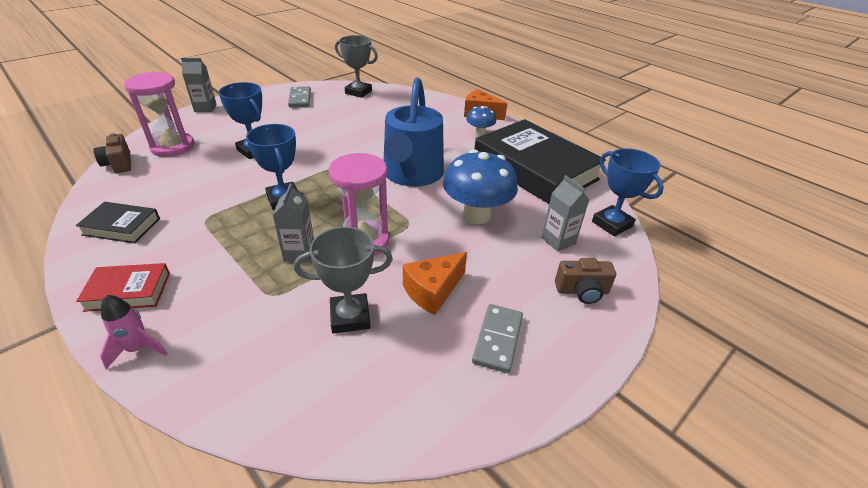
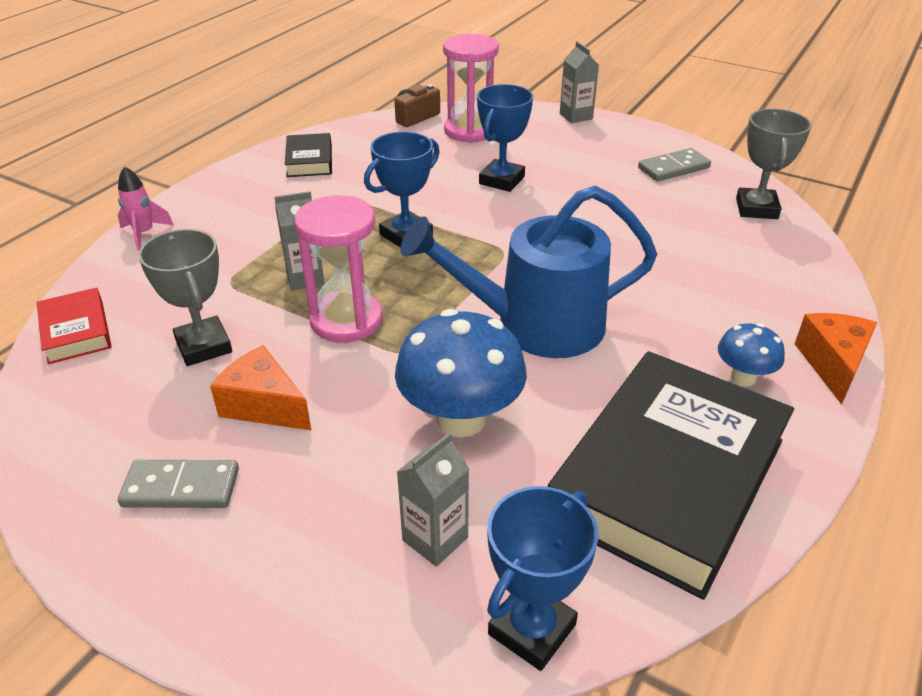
camera: 75 degrees right, 0 degrees up
(128, 291) = (216, 201): red book -> red book (76, 331)
(582, 291) = (304, 584): brown camera -> none

